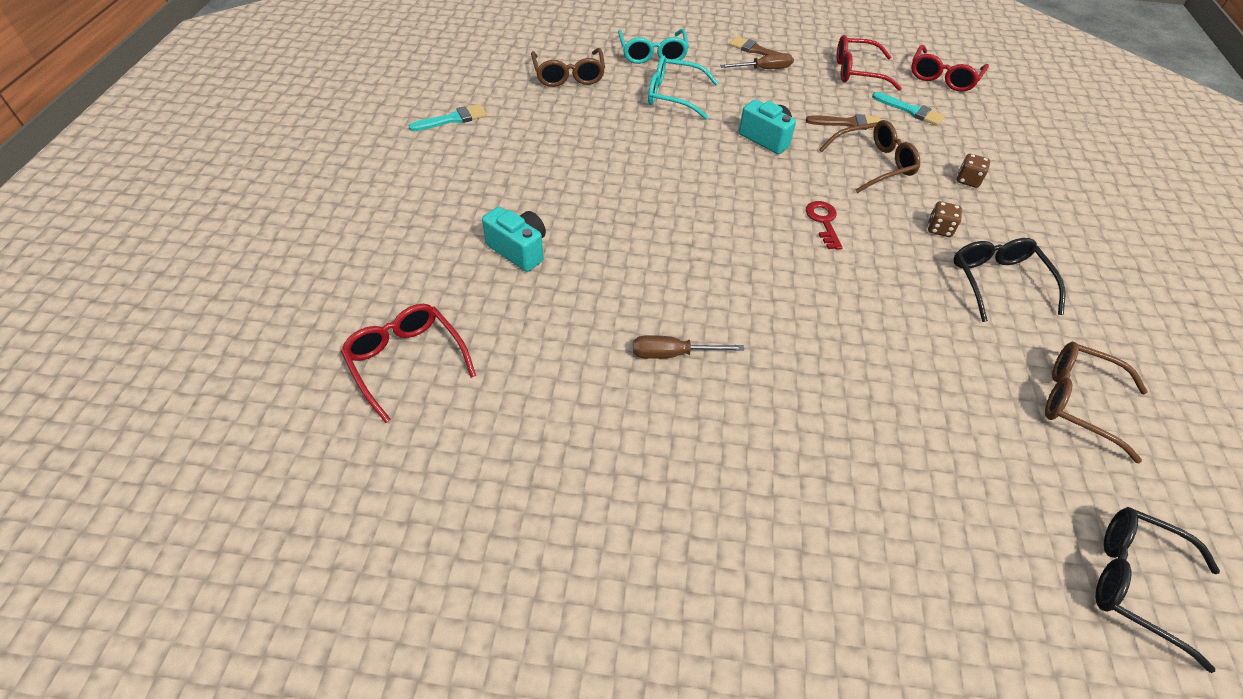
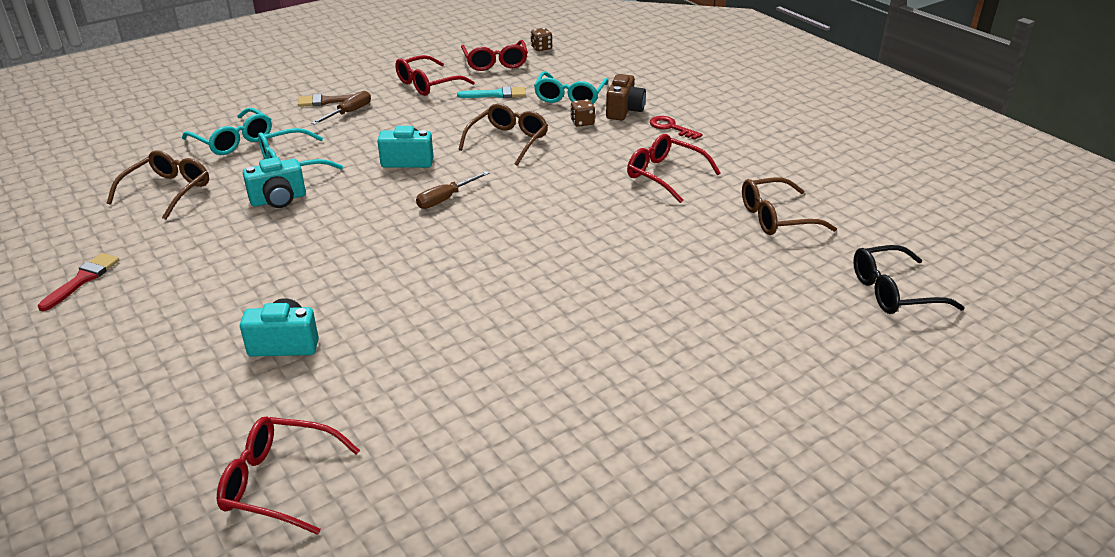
camera: 40 degrees left, 15 degrees down
(453, 119) = (82, 279): turquoise brush -> red brush
(569, 75) = (168, 191): brown glasses -> brown glasses turned 105 degrees counterclockwise
(634, 122) = (278, 200): none -> turquoise camera
(673, 354) = (502, 339): brown screwdriver -> brown screwdriver (445, 199)
(823, 221) = (514, 196): red key -> red key (670, 127)
(848, 123) = (460, 122): brown brush -> none
(939, 229) = (596, 161): brown dice -> brown dice (541, 48)
(983, 147) = (570, 97): none -> turquoise glasses
(997, 282) = (664, 175): black glasses -> red glasses
(1026, 189) = (624, 111): none -> brown camera

